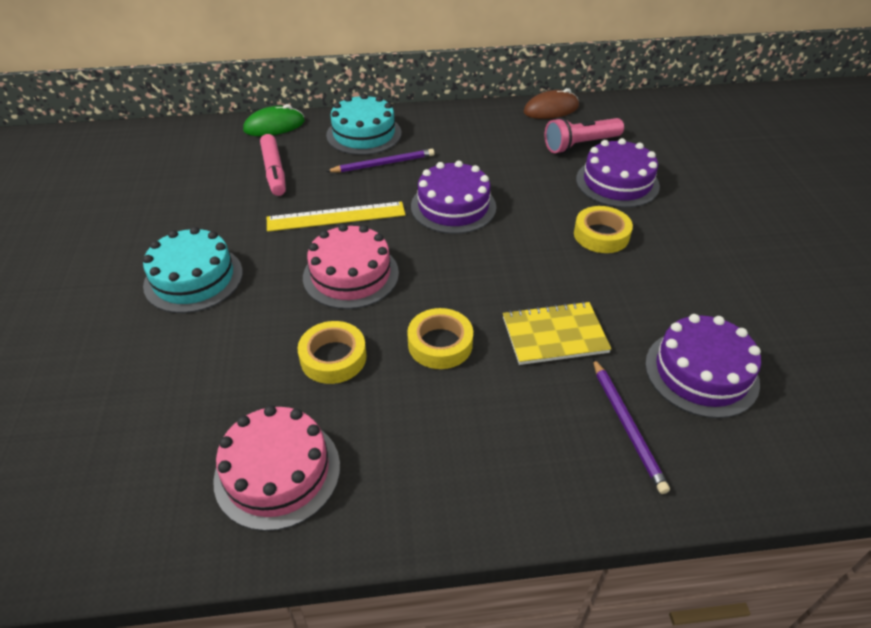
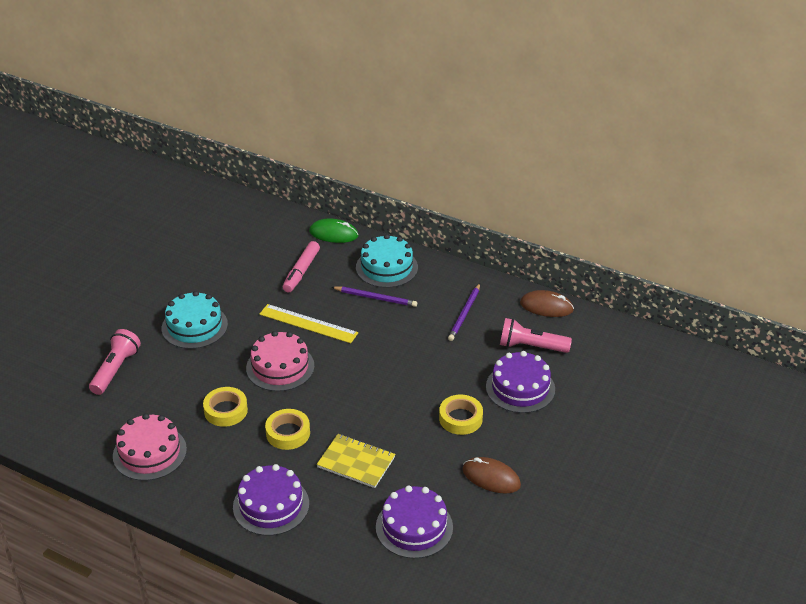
camera: 35 degrees right, 5 degrees down
(121, 383) = (115, 369): none -> pink flashlight
(453, 206) = (387, 351): purple cake -> purple cake (271, 505)
(627, 425) = (338, 528): purple pencil -> purple pencil (465, 314)
(702, 276) = (491, 478): none -> brown mouse

